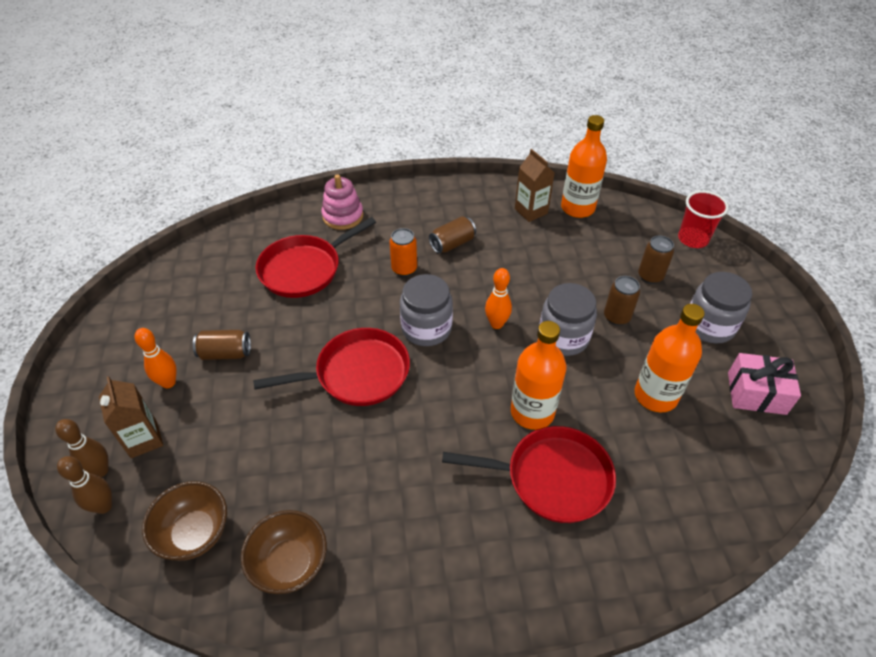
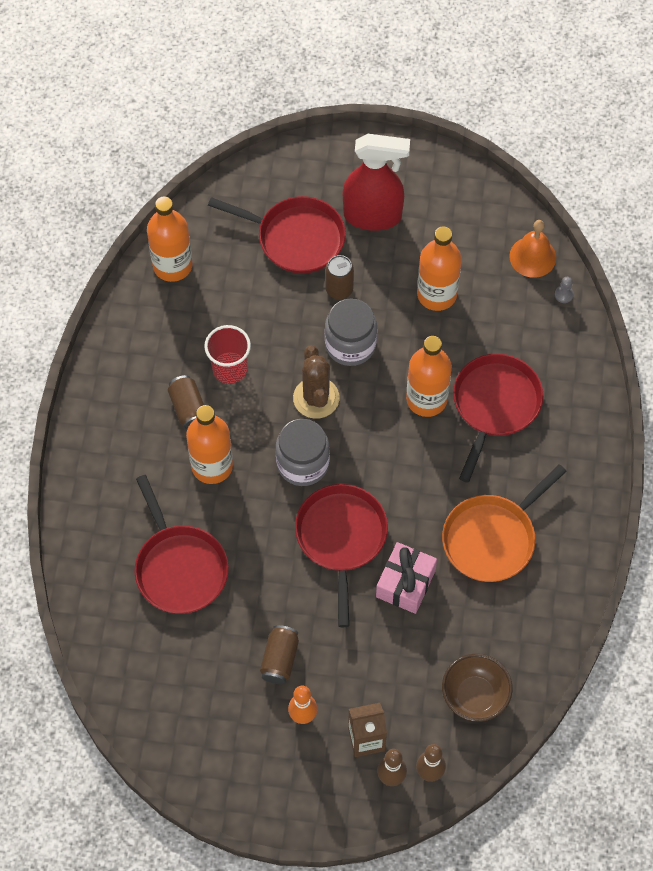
camera: 75 degrees left, 15 degrees up
(290, 563) = (520, 622): brown bowl -> none
(343, 216) = (103, 513): pink stacking toy -> none
(389, 510) = (492, 538): none -> orange pan
(404, 269) = (212, 466): orange can -> orange bottle
(496, 324) = (316, 398): orange bowling pin -> brown cactus
(531, 211) = (162, 314): brown carton -> none
(650, 276) = (296, 238): brown can -> red pan
(693, 239) = (257, 177): red cup -> red cup (229, 369)
(709, 325) = (373, 216): grey jar -> red spray bottle
(727, 522) = (564, 294): none -> grey pawn
(755, 478) = (532, 257): none -> orange bell
(756, 393) = (456, 215): pink gift -> pink gift (405, 583)

